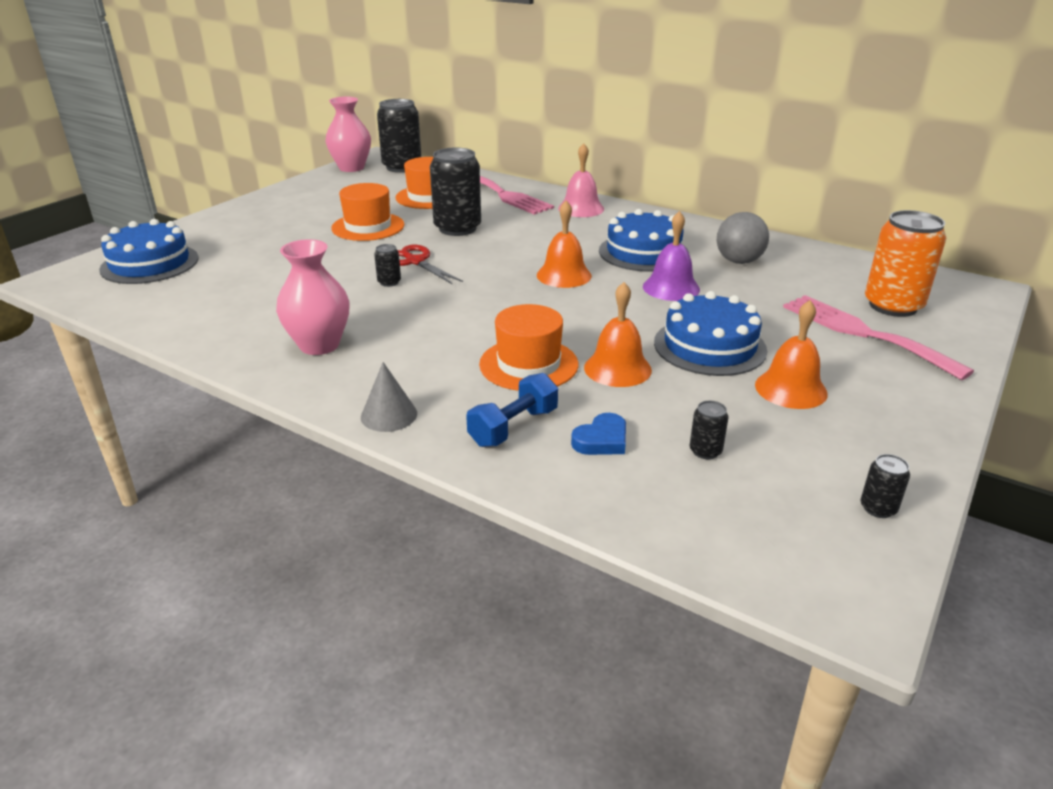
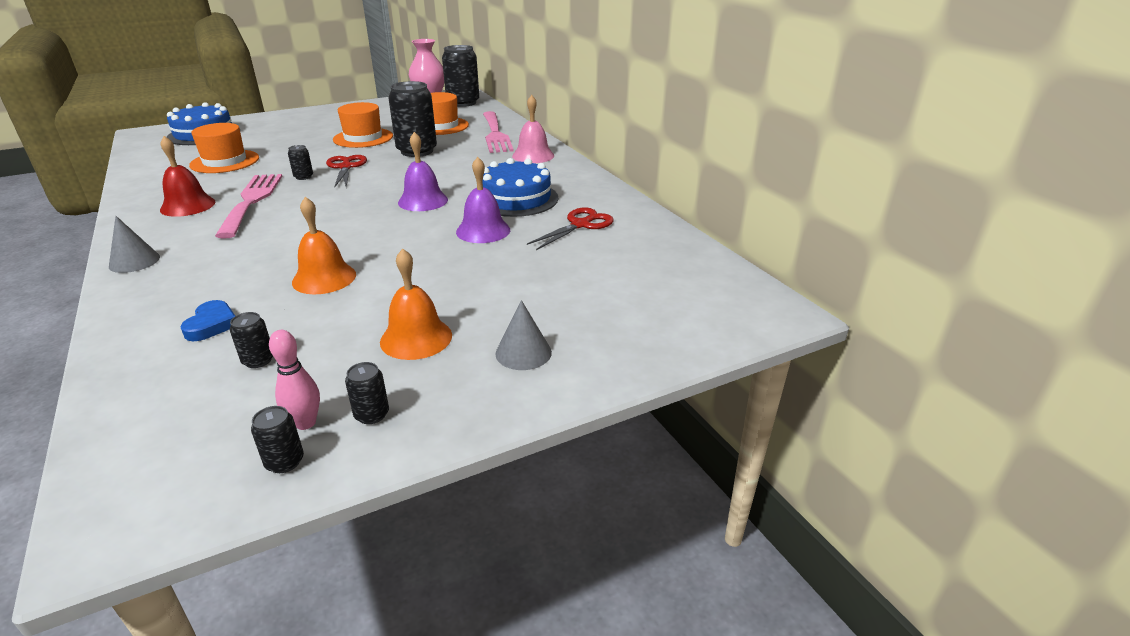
camera: 30 degrees right, 0 degrees up
(319, 345) = (188, 206): pink vase -> red bell
(513, 427) = (181, 295): blue dumbbell -> none
(528, 364) = (275, 256): orange hat -> orange hat (225, 161)
(564, 275) = (423, 201): orange bell -> purple bell
(601, 440) = (212, 325): blue heart -> blue heart turned 75 degrees counterclockwise
(709, 346) = (422, 283): blue cake -> none
(739, 261) = (581, 225): grey ball -> red scissors
(837, 478) = (305, 423): none -> pink bowling pin
(863, 333) = (572, 314): pink fork -> pink fork (251, 201)
(870, 453) = (371, 415): none -> black can
(883, 372) = (523, 353): none -> grey cone
(893, 306) = (649, 300): orange can -> none

